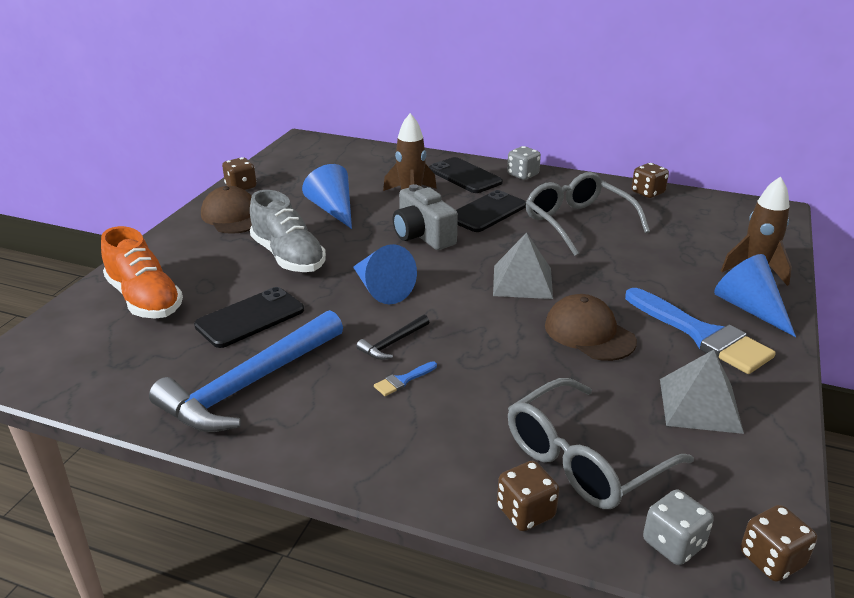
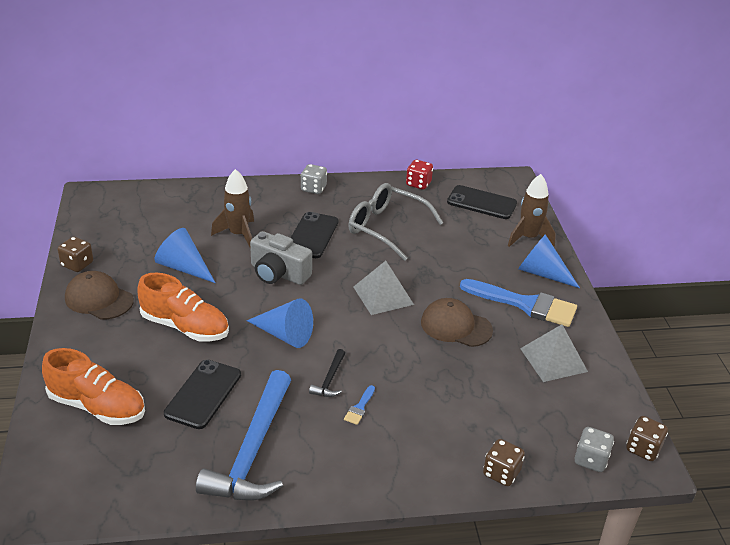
camera: 30 degrees left, 5 degrees up
(288, 257) = (185, 327): grey shoe -> orange shoe
(465, 176) = (268, 202): black phone -> black phone (481, 203)
(585, 459) = (511, 423): grey glasses -> none
(647, 193) = (418, 184): brown dice -> red dice

